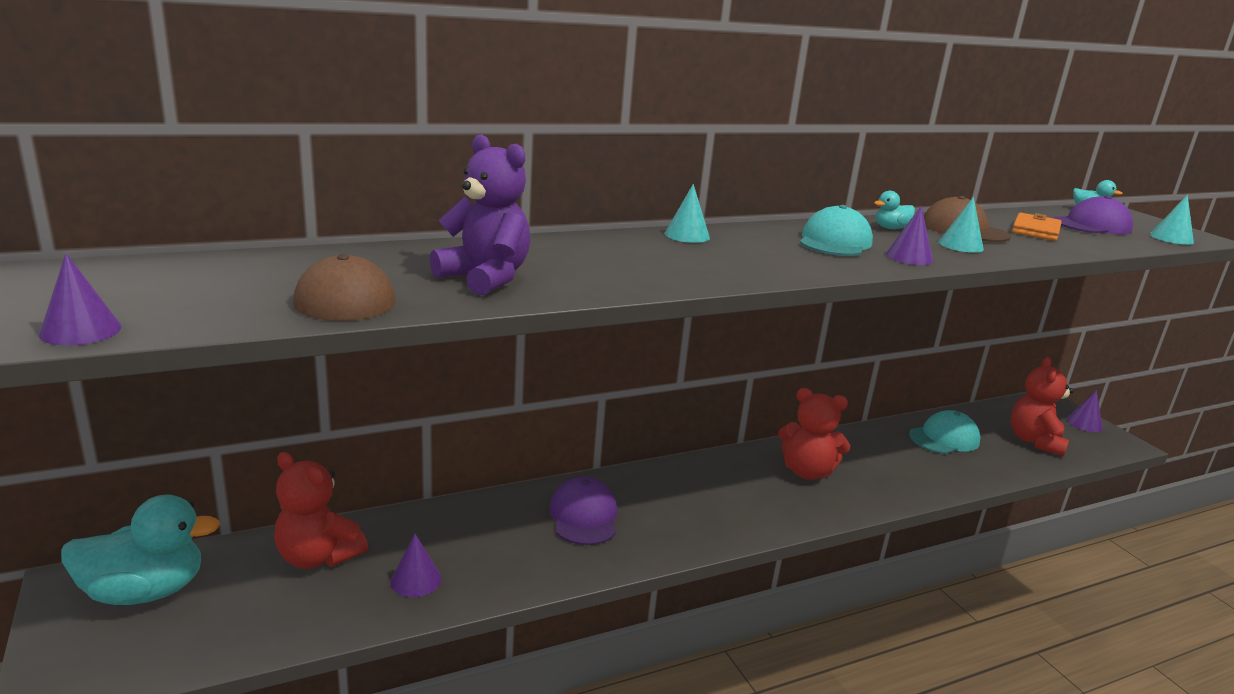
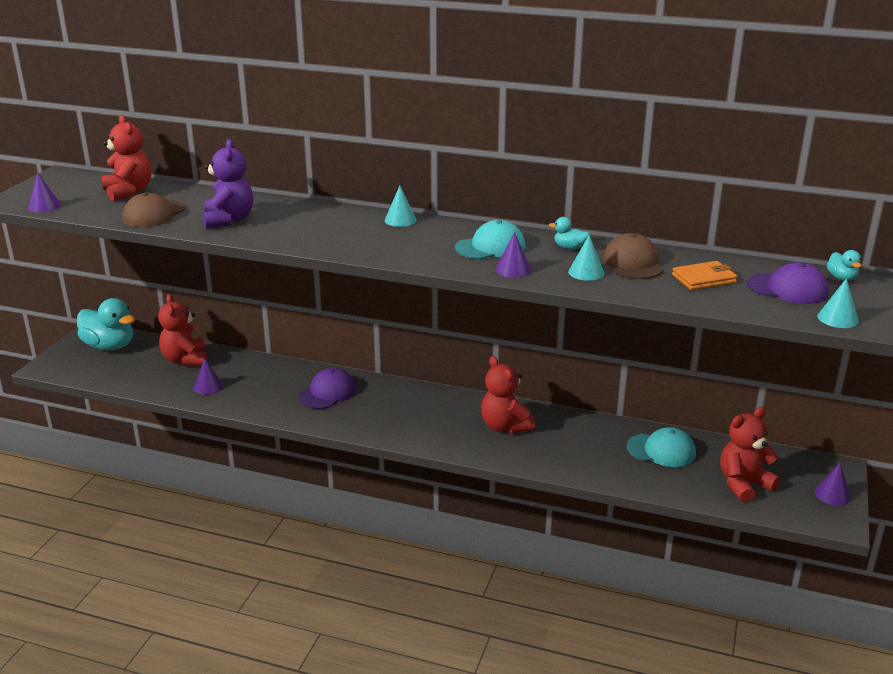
camera: 45 degrees right, 5 degrees up
(220, 275) = (128, 192): none -> red teddy bear

